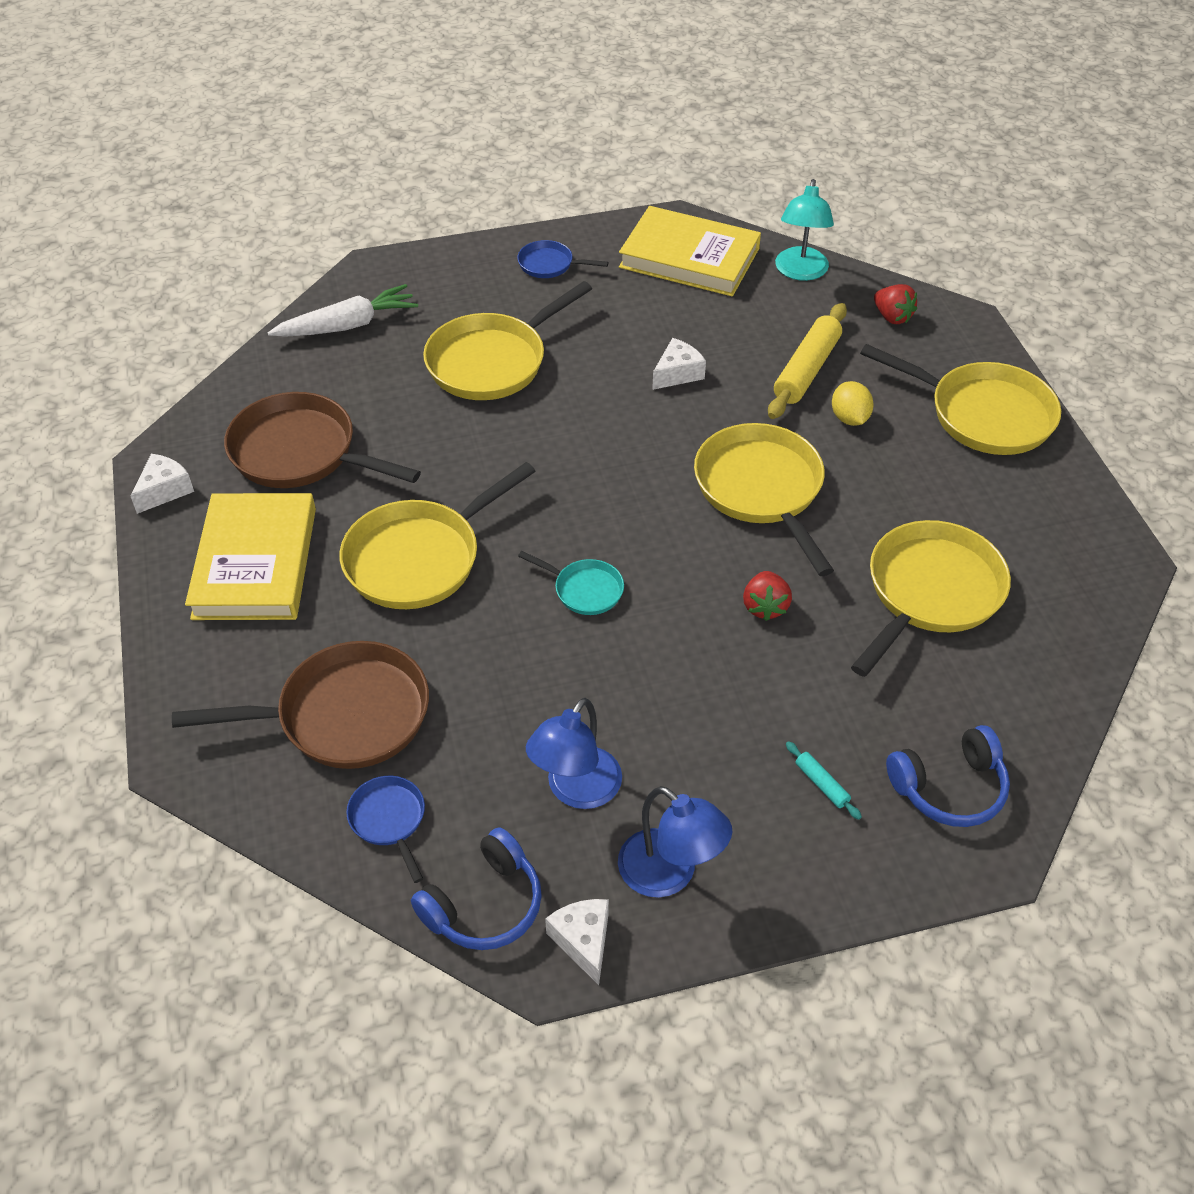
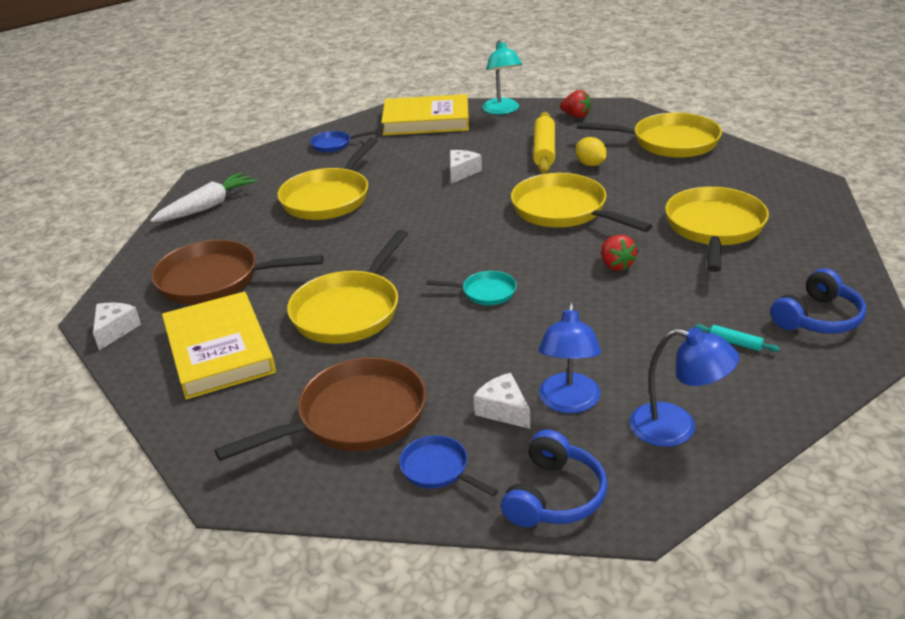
camera: 20 degrees left, 15 degrees down
(583, 941) = (648, 490): white cheese -> white cheese (503, 410)

